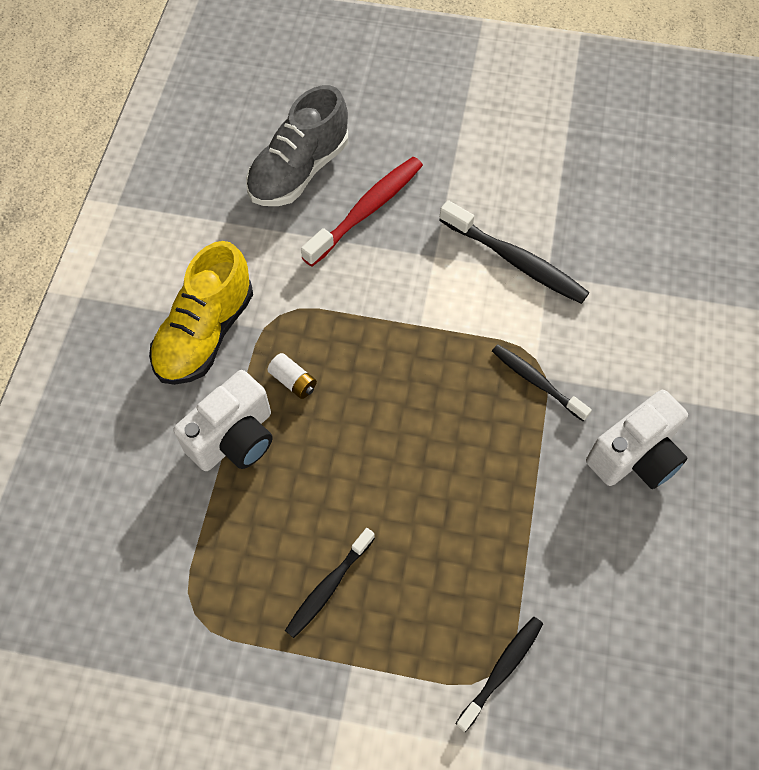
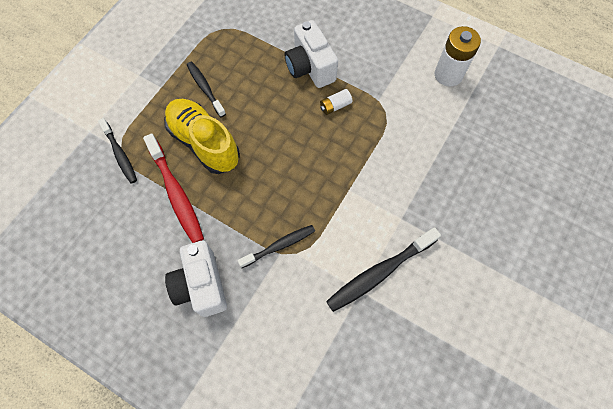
camera: 110 degrees right, 5 degrees up
(188, 253) = (448, 74): none -> white battery
(205, 333) = (385, 70): yellow shoe -> yellow shoe (204, 142)
(299, 171) = (501, 155): grey shoe -> none
(367, 210) = (454, 188): red toothbrush -> red toothbrush (176, 194)

